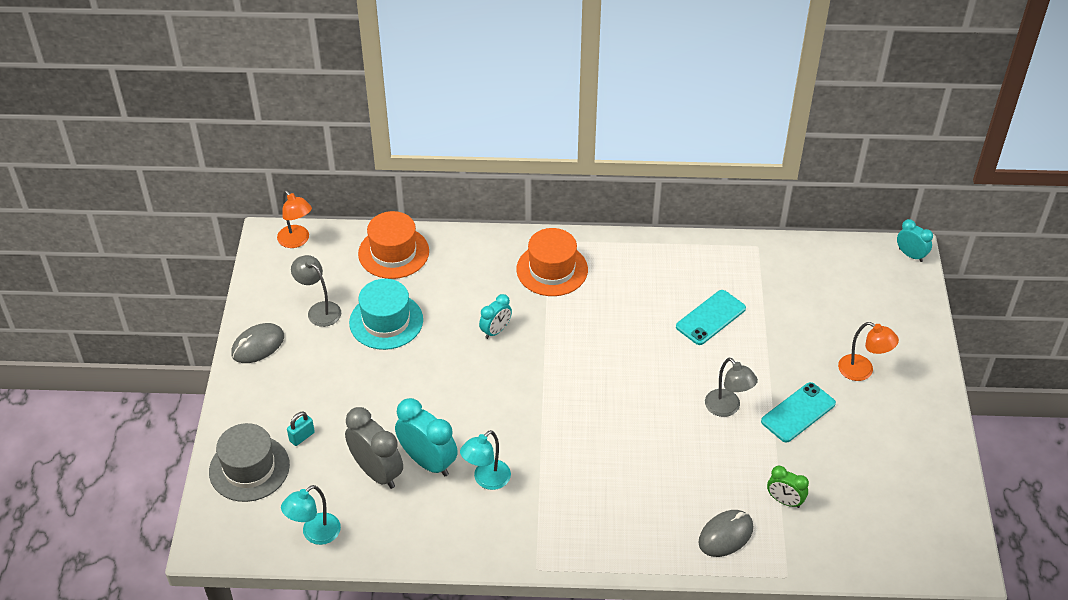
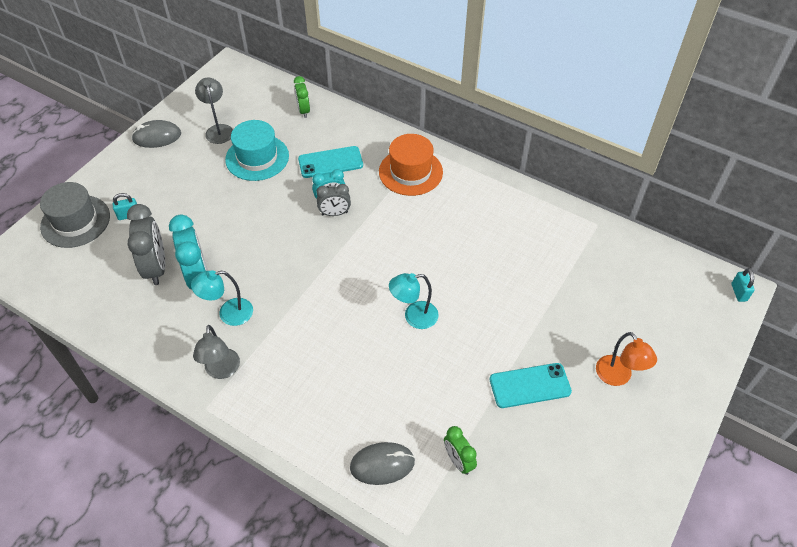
camera: 30 degrees right, 5 degrees up
(297, 241) = (244, 76): orange lamp -> none
(315, 534) = (74, 293): turquoise lamp -> turquoise lamp (414, 317)
(393, 252) = (303, 111): orange hat -> green clock
(511, 342) = (335, 213): none -> grey clock
(710, 317) = (512, 266): turquoise phone -> turquoise phone (330, 162)
(727, 408) = (469, 351): grey lamp -> grey lamp (222, 371)
(910, 255) = (738, 292): turquoise clock -> turquoise padlock

